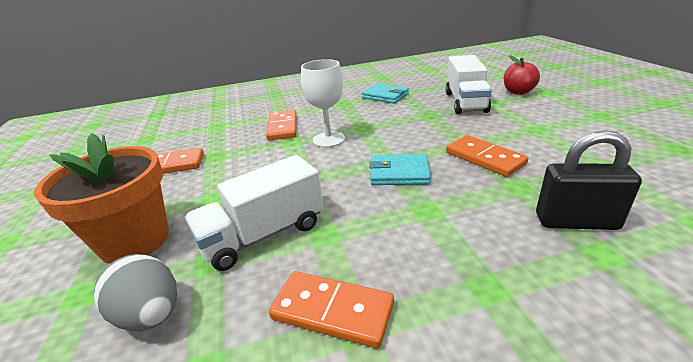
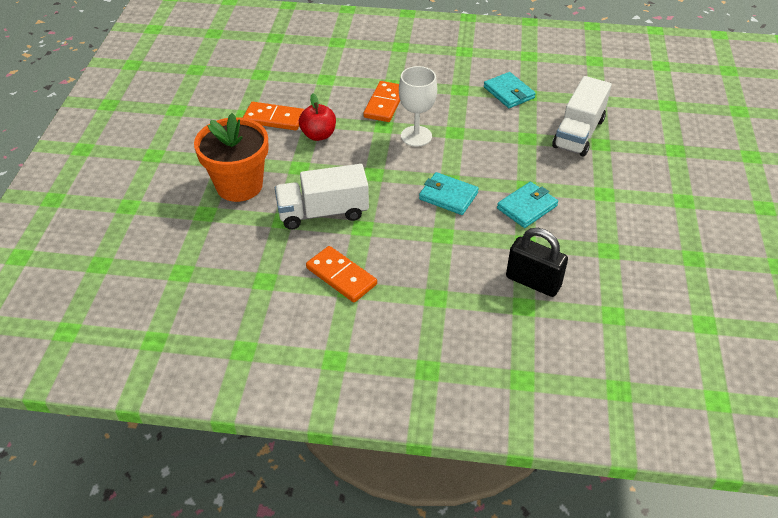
camera: 20 degrees right, 15 degrees up
(151, 315) = (243, 241): grey egg -> none
(484, 158) = (527, 207): orange domino -> turquoise wallet
(518, 92) = (646, 138): red apple -> red apple (318, 135)

